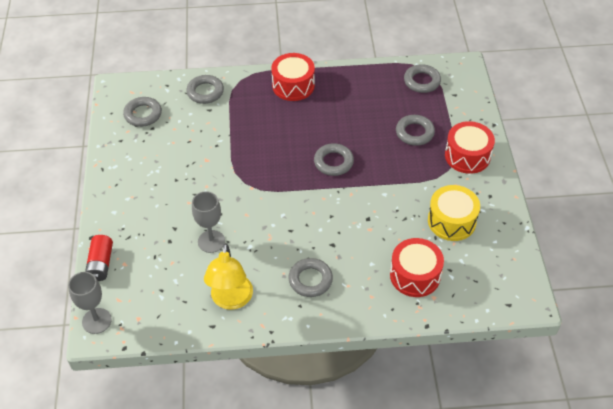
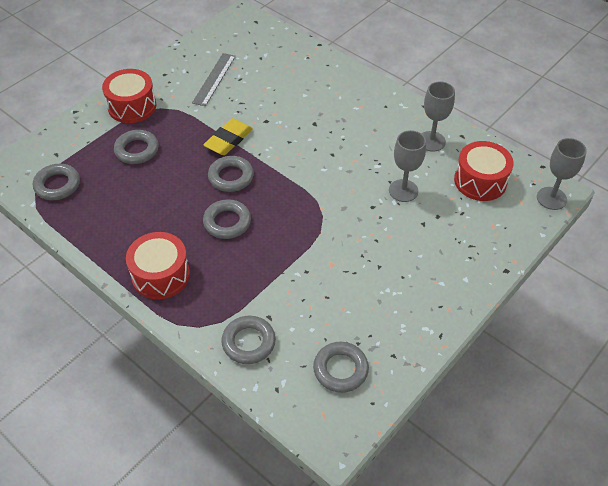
camera: 135 degrees left, 0 degrees up
(101, 264) = (515, 240): red battery -> none
(231, 300) = (431, 141): yellow lamp -> grey goblet
(310, 280) = (359, 114): grey ring -> grey ring (227, 222)
(371, 184) = (228, 140): none -> yellow eraser
(415, 275) = (287, 70): red drum -> red drum (480, 181)
(451, 221) = (214, 79): yellow drum -> grey ruler

